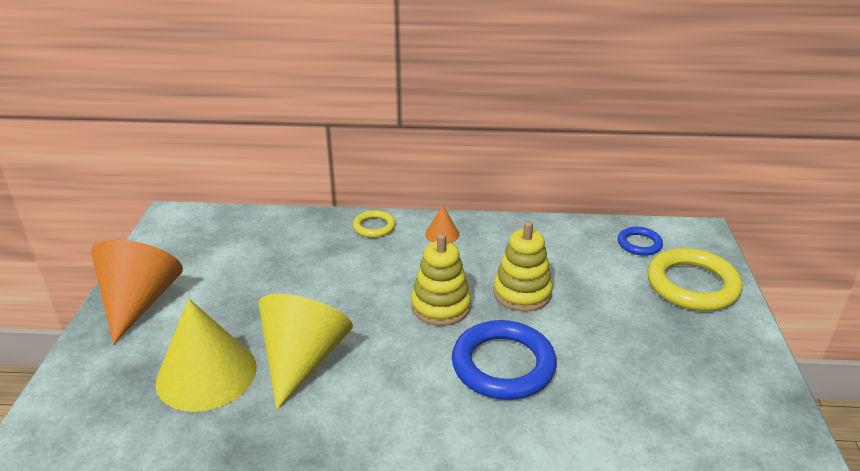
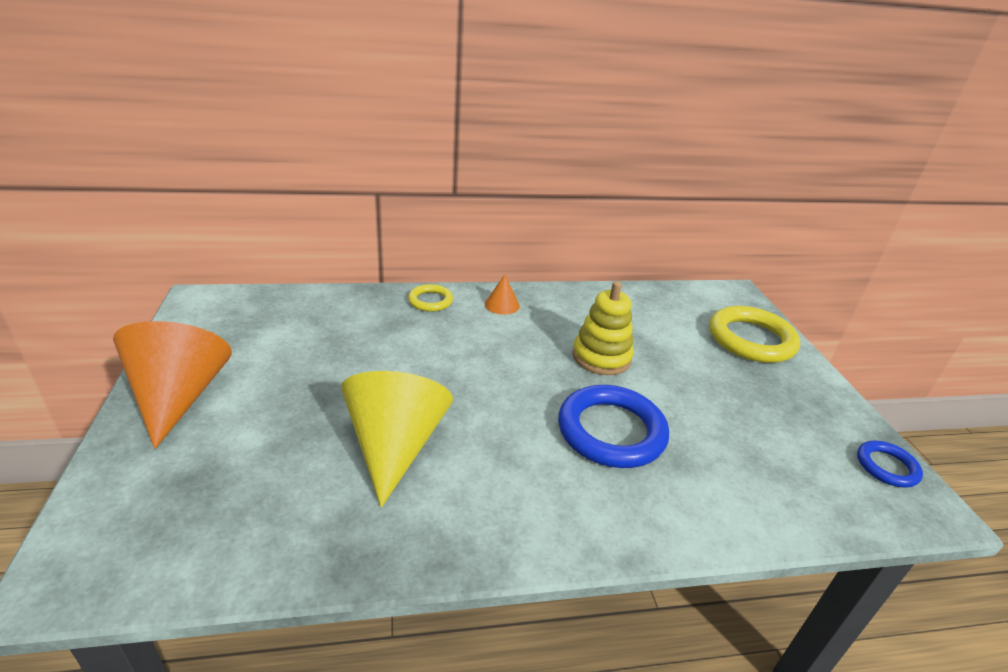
camera: 15 degrees left, 0 degrees up
(206, 374) = (283, 474): yellow cone -> none
(440, 306) = (526, 376): yellow stacking toy -> none
(639, 244) = (689, 305): blue ring -> blue ring (886, 467)

